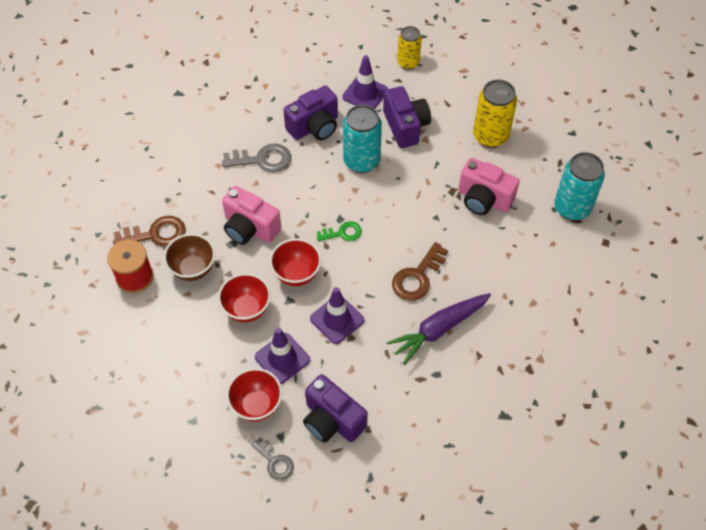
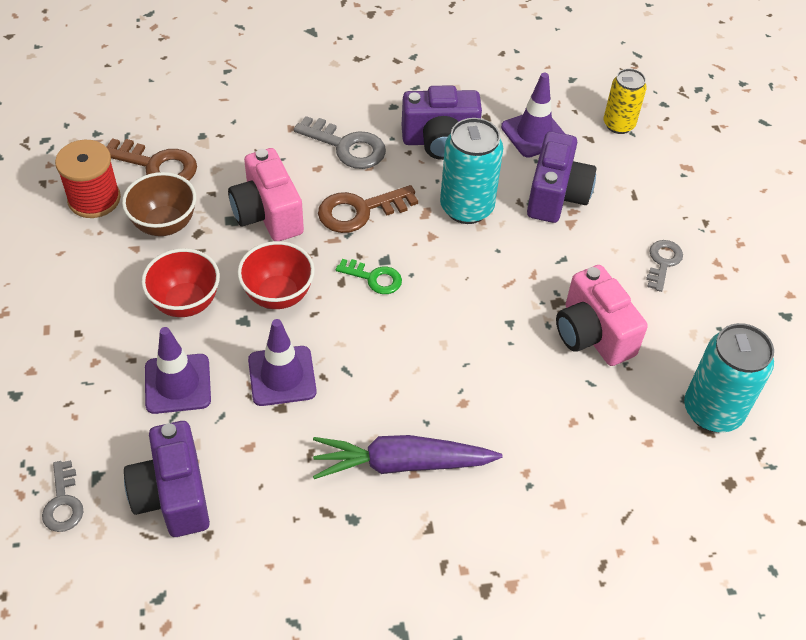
camera: 30 degrees right, 5 degrees down
(256, 405) = (101, 421): red bowl -> none
(417, 277) = (426, 382): brown key -> brown key (360, 211)
(490, 136) = (663, 262): yellow can -> grey key

